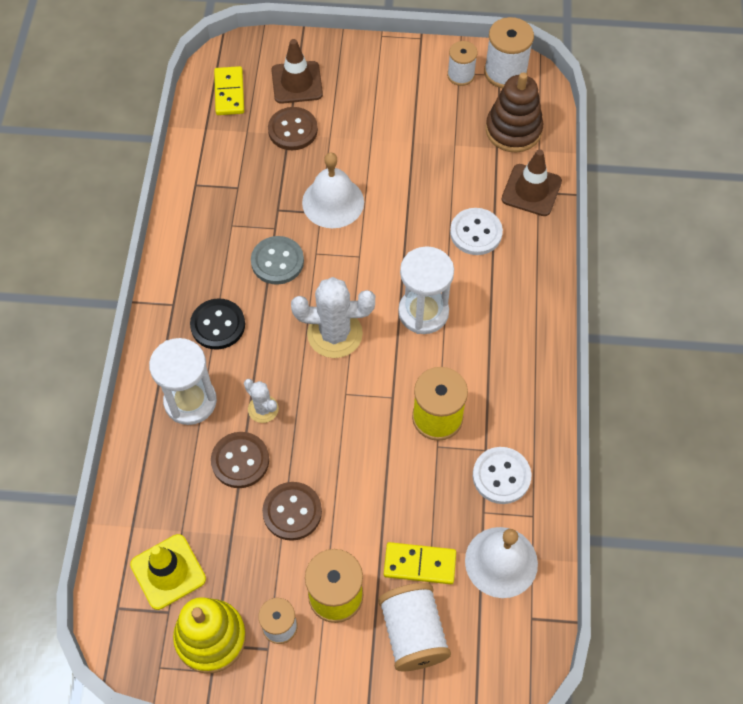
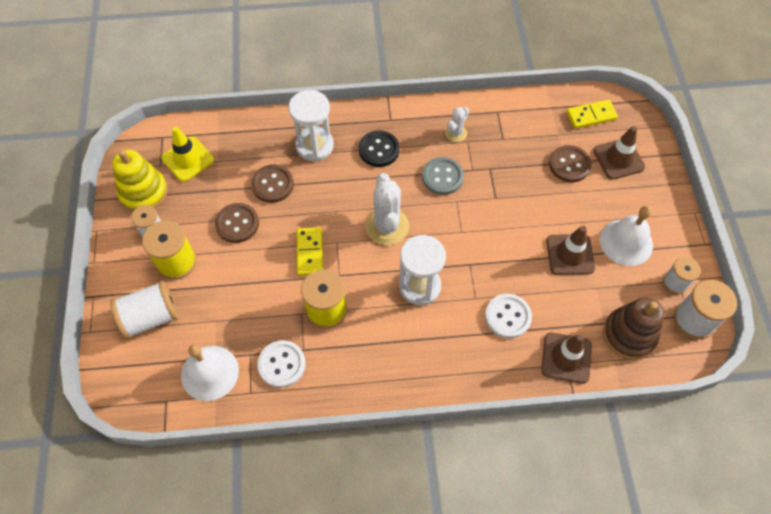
camera: 80 degrees right, 0 degrees up
(263, 409) = (315, 191): white cactus -> white cactus (456, 133)
(333, 202) = (508, 205): white bell -> white bell (626, 242)
(410, 158) = (570, 254): none -> brown traffic cone
(419, 564) = (203, 314): yellow domino -> yellow domino (309, 252)

